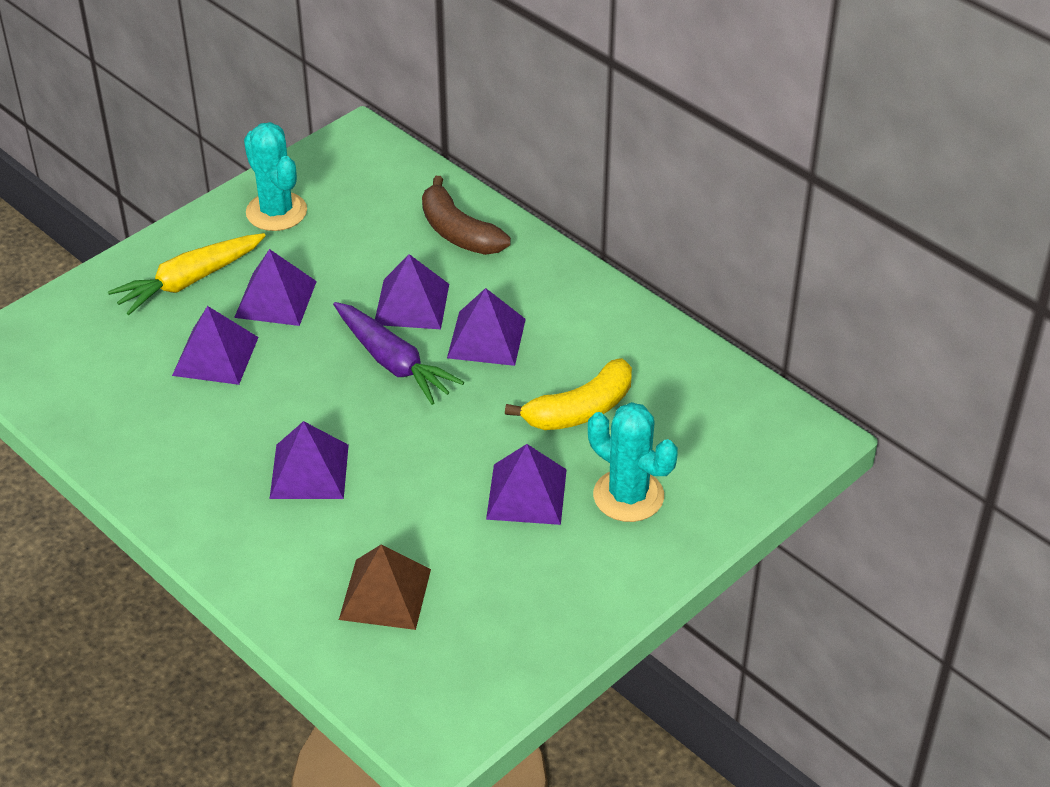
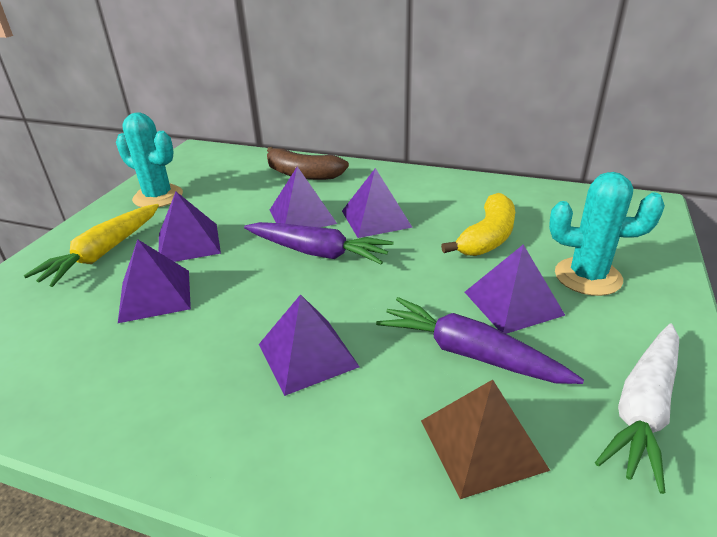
camera: 25 degrees left, 10 degrees down
(442, 525) = (470, 354): none -> purple carrot
(532, 622) = (643, 408): none -> white carrot

